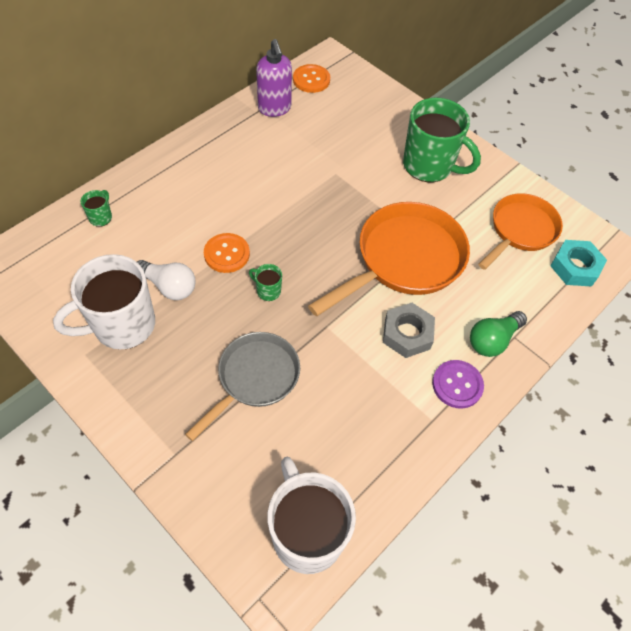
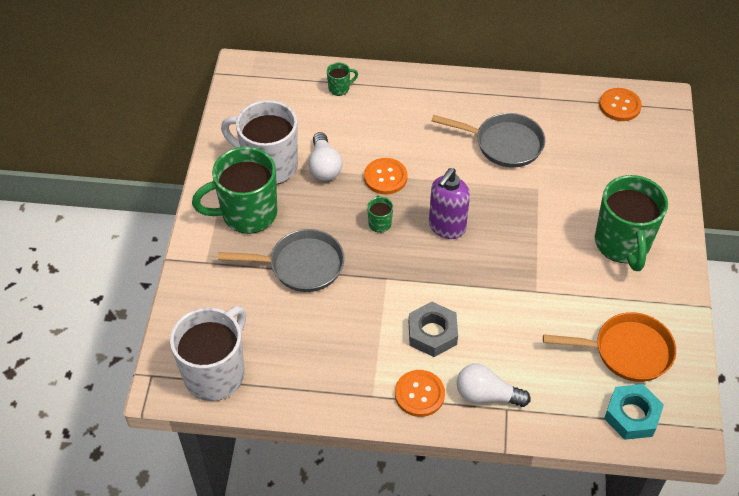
camera: 55 degrees right, 5 degrees down
(157, 380) = (247, 214): none -> green mug
(274, 109) = (558, 106): purple soap dispenser -> purple soap dispenser (446, 227)
(275, 161) = (504, 144): none -> grey pan
(404, 260) = (501, 288): orange pan -> none
(457, 385) = (419, 394): purple button -> orange button
(492, 340) = (487, 395): green light bulb -> white light bulb

